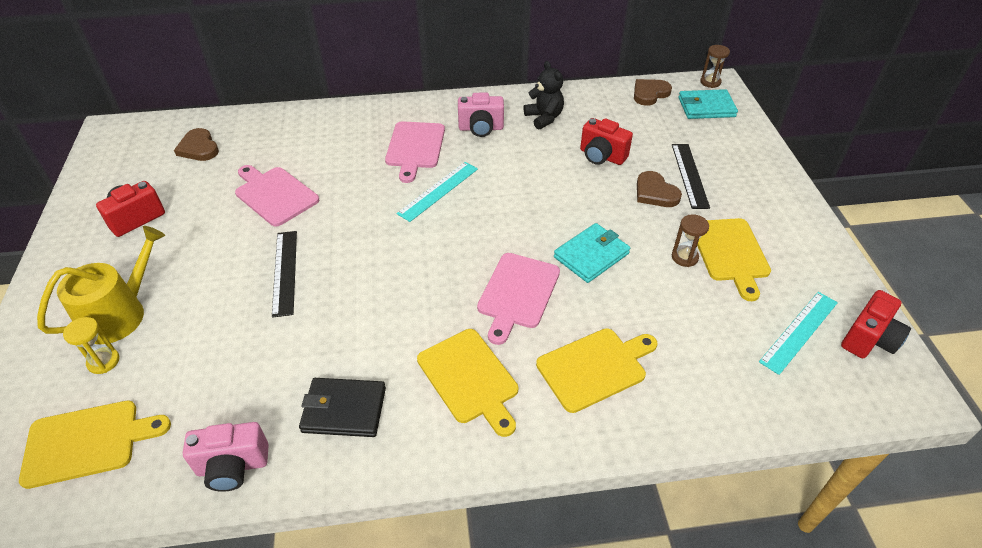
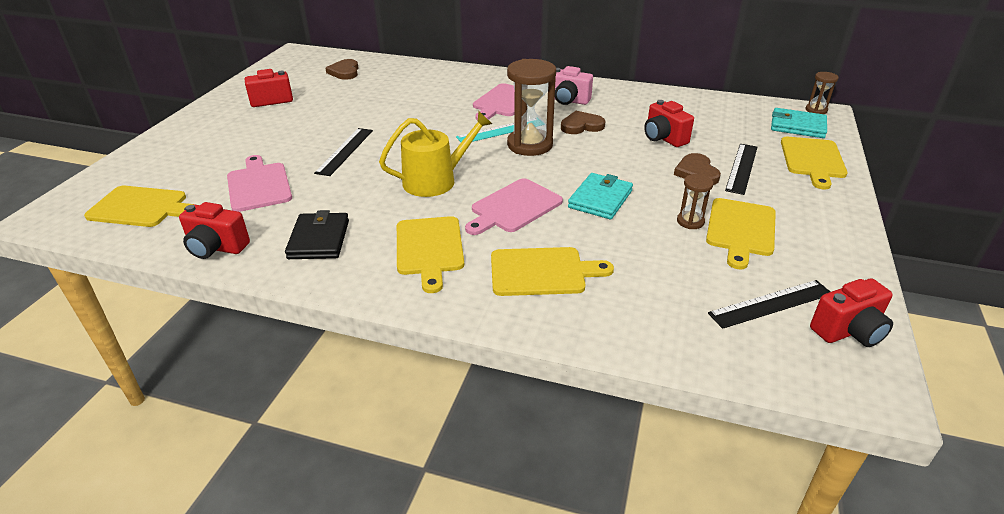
camera: 25 degrees right, 10 degrees down
(103, 361) = (187, 169): yellow hourglass -> none
(120, 314) = (218, 147): yellow watering can -> yellow watering can (435, 180)
(233, 466) = (216, 248): pink camera -> red camera
(274, 195) = (375, 107): pink cutting board -> pink cutting board (258, 185)
(344, 410) = (319, 239): black wallet -> black wallet turned 60 degrees clockwise
(480, 203) = (530, 145): none -> brown hourglass
(544, 118) = (630, 104): black teddy bear -> none
(591, 255) = (600, 199): turquoise wallet -> turquoise wallet turned 45 degrees counterclockwise
(650, 94) = (745, 107): brown heart -> brown heart (581, 126)
(740, 147) = (813, 160): none -> yellow cutting board
(799, 331) = (770, 303): turquoise ruler -> black ruler

